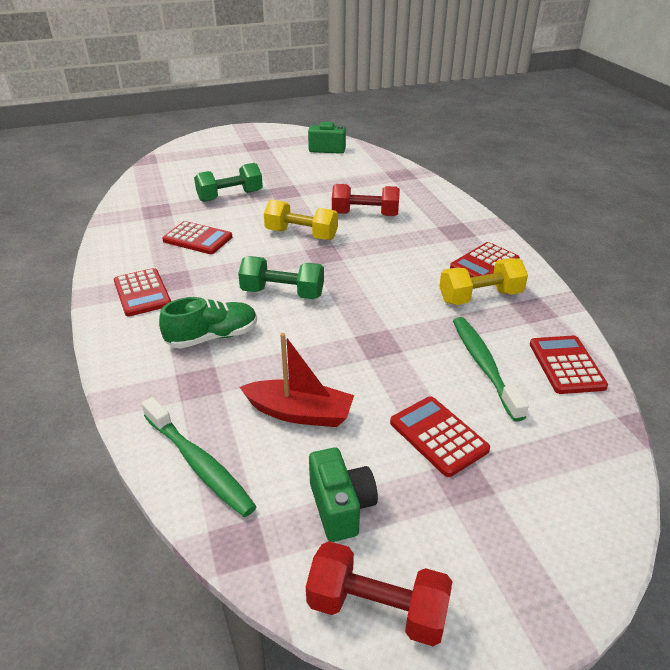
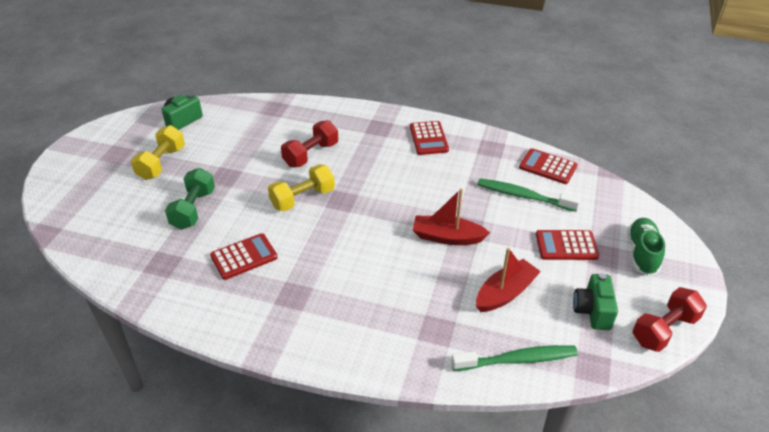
camera: 55 degrees left, 5 degrees up
(142, 293) = (293, 321): red calculator -> none
(212, 337) = (391, 302): green shoe -> green shoe (642, 253)
(282, 293) = (371, 243): green dumbbell -> none
(341, 507) = (592, 311): green camera -> green camera turned 105 degrees counterclockwise
(345, 336) = (447, 237): none -> red boat
(480, 297) = (460, 160): yellow dumbbell -> yellow dumbbell (161, 163)

